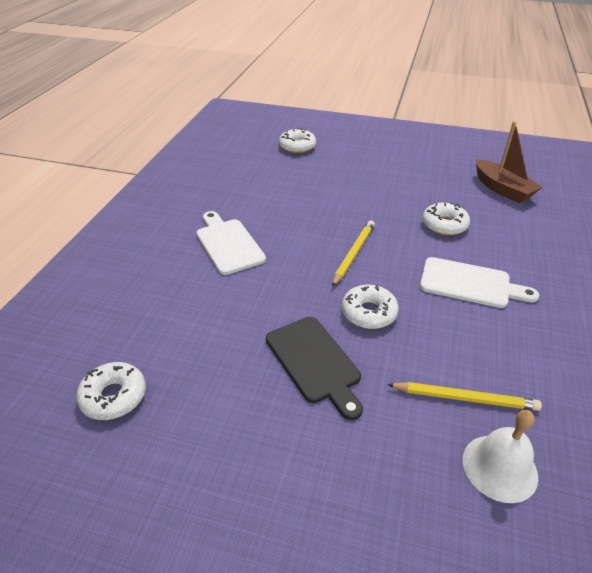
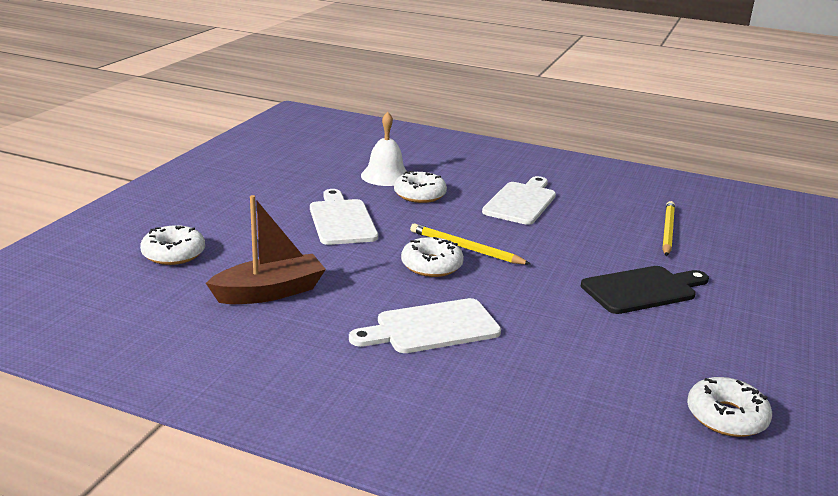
camera: 85 degrees left, 15 degrees down
(369, 313) = (567, 254): white donut -> white donut (431, 265)
(373, 194) = (342, 220): none -> white cutting board
(499, 467) = (730, 232): white bell -> white bell (385, 176)
(502, 189) = (359, 156): brown boat -> brown boat (270, 292)

